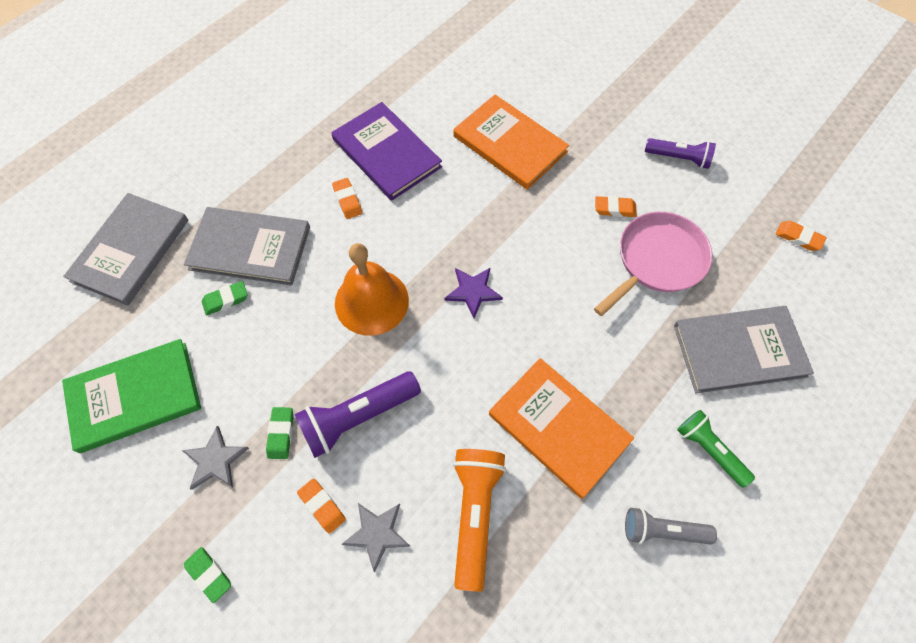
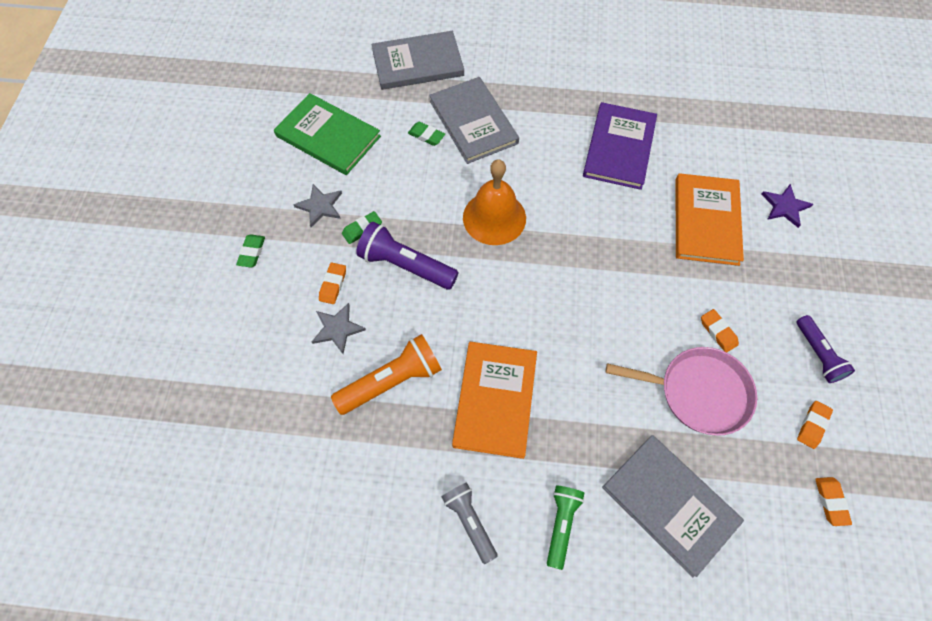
camera: 55 degrees right, 0 degrees up
(347, 200) = (558, 151): orange eraser -> orange eraser (812, 425)
(473, 291) = (556, 276): purple star -> purple star (785, 207)

